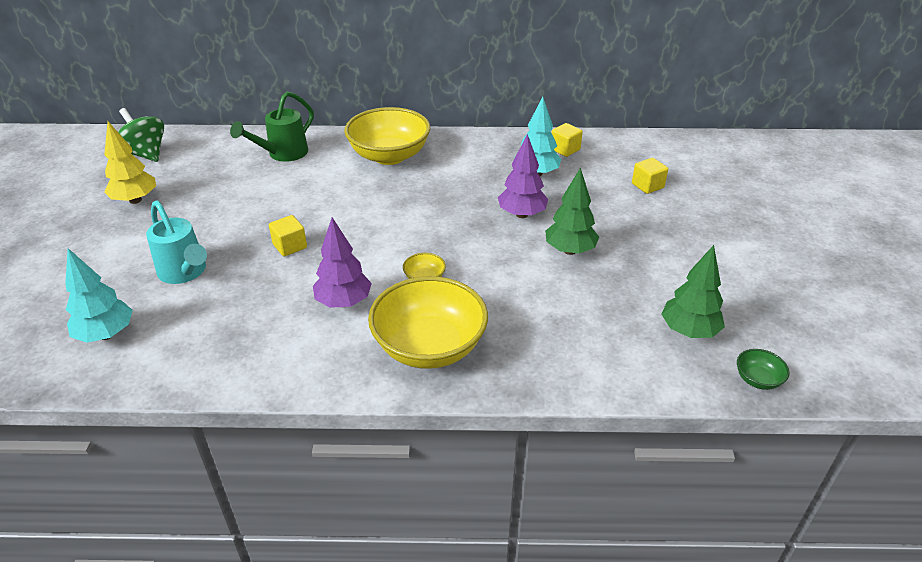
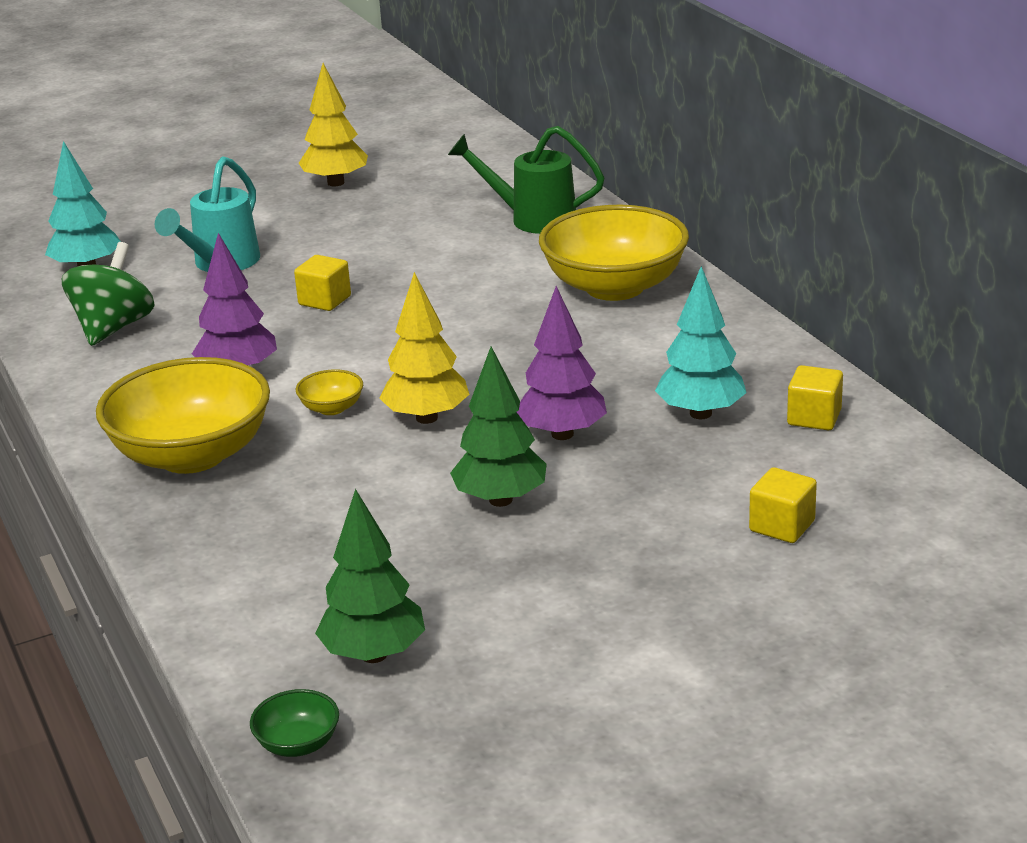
camera: 65 degrees right, 10 degrees down
(145, 154) = (439, 147): green spinning top -> green spinning top (113, 328)
(467, 249) = (426, 418): none -> yellow tree

